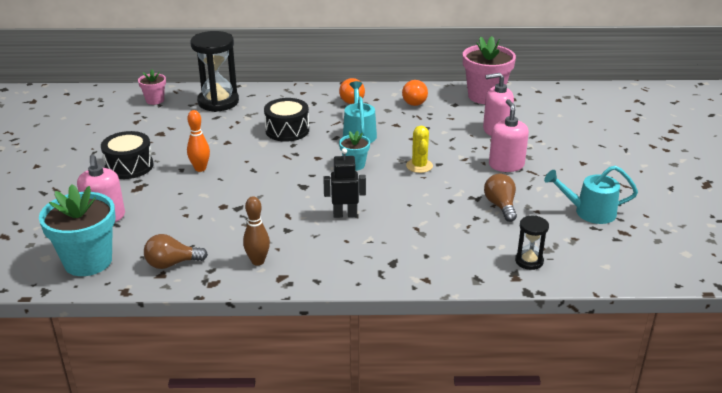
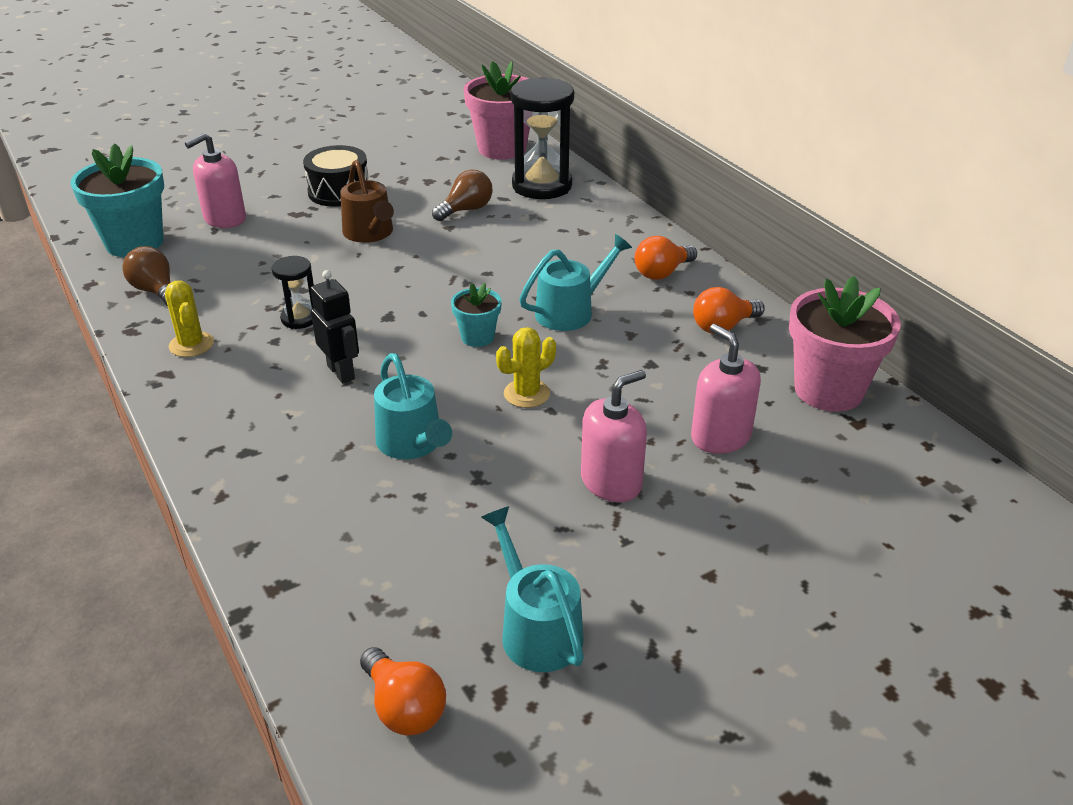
camera: 60 degrees right, 5 degrees up
(155, 100) = (502, 149): pink flower pot -> pink flower pot, size x1.93
(200, 168) = (370, 233): orange bowling pin -> brown watering can
(258, 261) = (191, 344): brown bowling pin -> yellow cactus
(287, 130) = (520, 255): black drum -> none
(432, 209) = (413, 443): none -> turquoise watering can
(500, 206) = (474, 512): brown light bulb -> brown light bulb (466, 210)
(529, 261) = (328, 591): black hourglass -> black hourglass (300, 318)
(617, 258) = (404, 708): none -> orange light bulb

